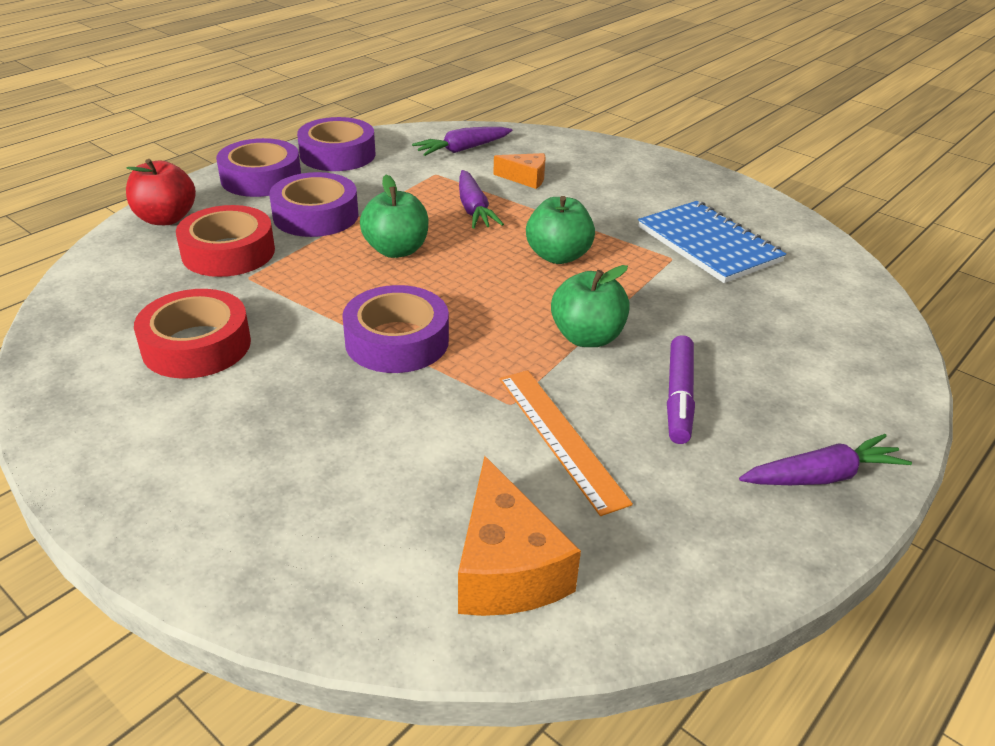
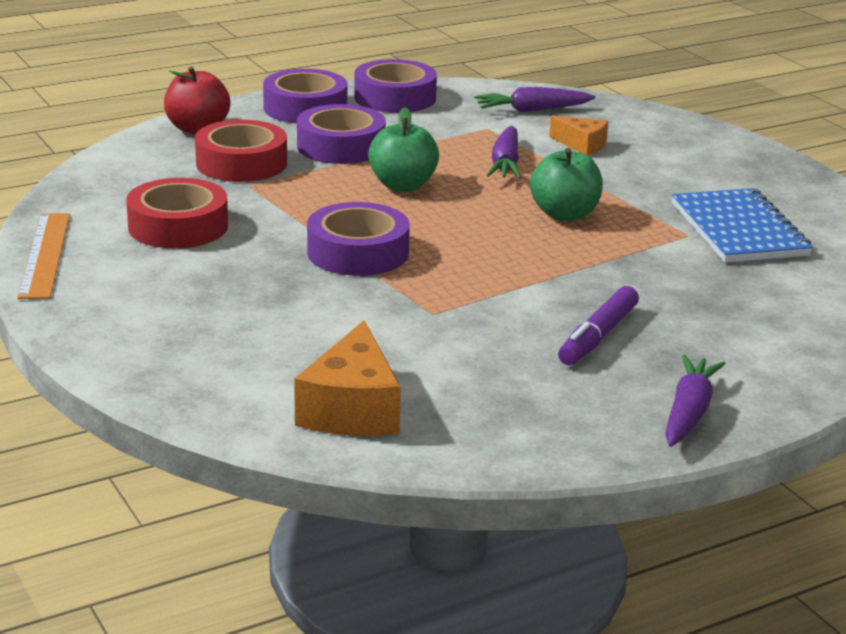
camera: 20 degrees right, 10 degrees down
(561, 437) = (461, 342): orange ruler -> orange ruler (45, 255)
(587, 337) = (543, 280): green apple -> none
(822, 476) = (688, 412): purple carrot -> purple carrot turned 75 degrees counterclockwise

